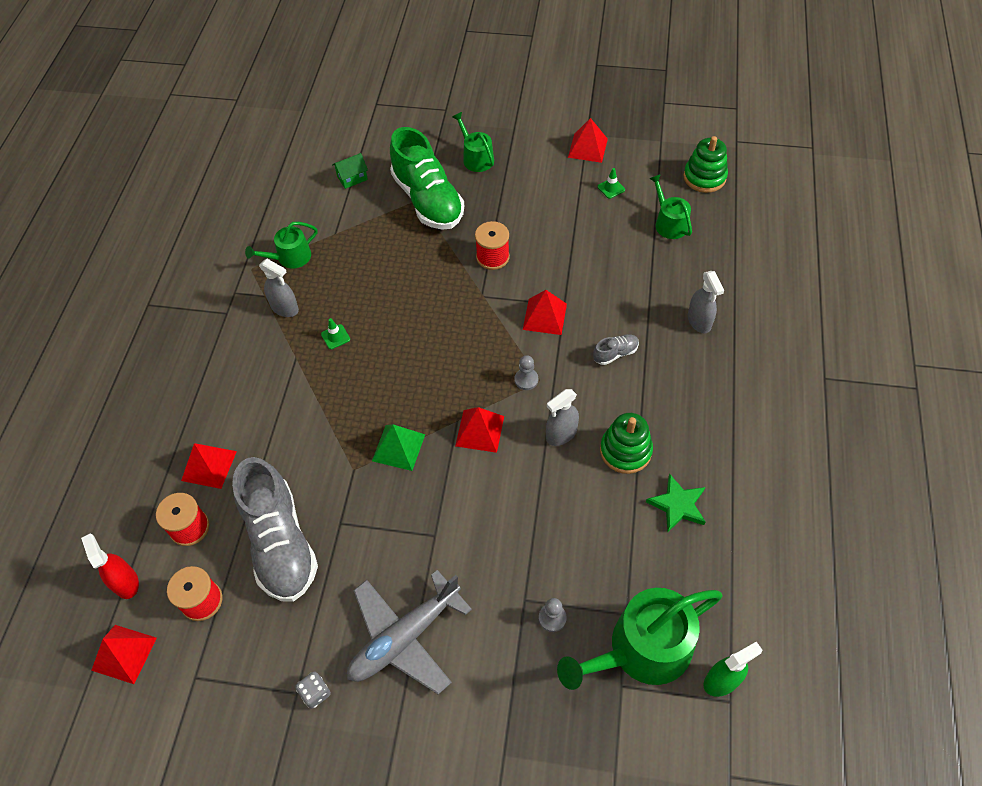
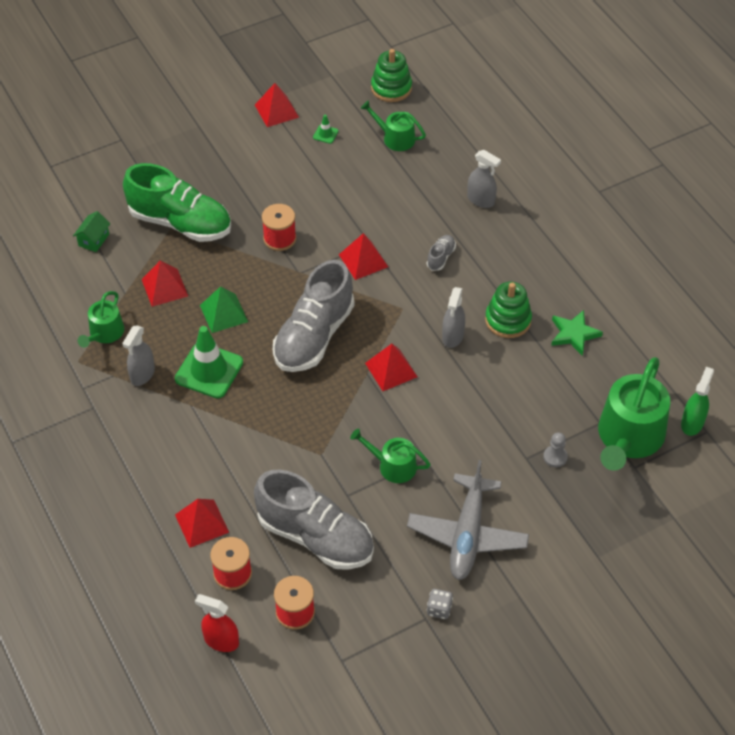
camera: 40 degrees left, 5 degrees down
(124, 653) = (272, 684): red pyramid -> red pyramid (164, 287)
(285, 308) = (142, 374): grey spray bottle -> grey spray bottle turned 120 degrees clockwise
(335, 337) = (209, 370): green traffic cone -> green traffic cone, size x2.32
(398, 447) = (341, 418): green pyramid -> green pyramid (224, 313)
(443, 359) = (314, 336): none -> grey shoe
(476, 157) = (188, 166): green watering can -> green watering can (392, 465)
(526, 380) = (392, 314): grey pawn -> none

